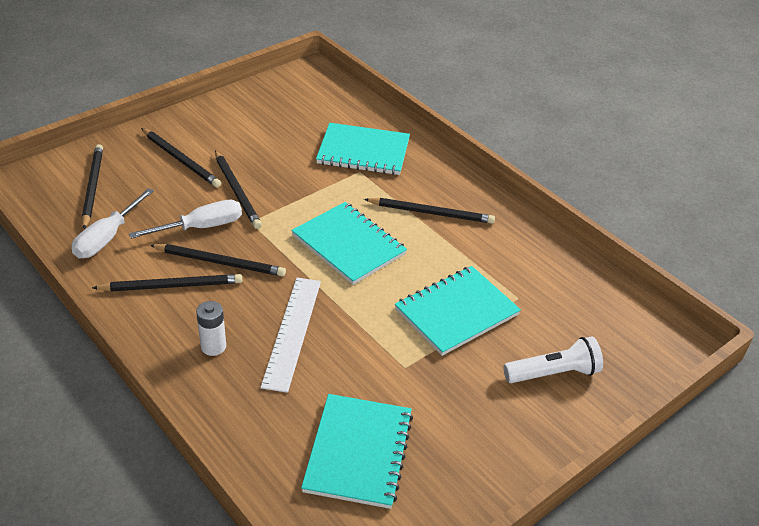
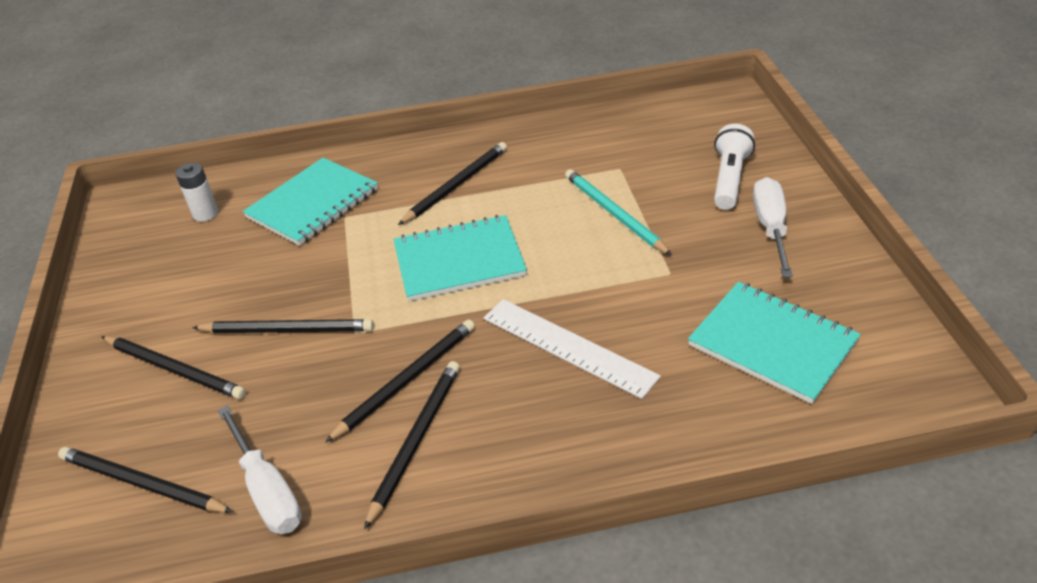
camera: 55 degrees left, 0 degrees up
(181, 160) = (175, 369): black pencil -> black pencil turned 45 degrees clockwise
(202, 227) = (327, 381): white screwdriver -> white screwdriver (770, 227)
(213, 346) = (550, 425): white battery -> white battery (205, 213)
(456, 312) = (614, 214): turquoise notebook -> turquoise pencil

